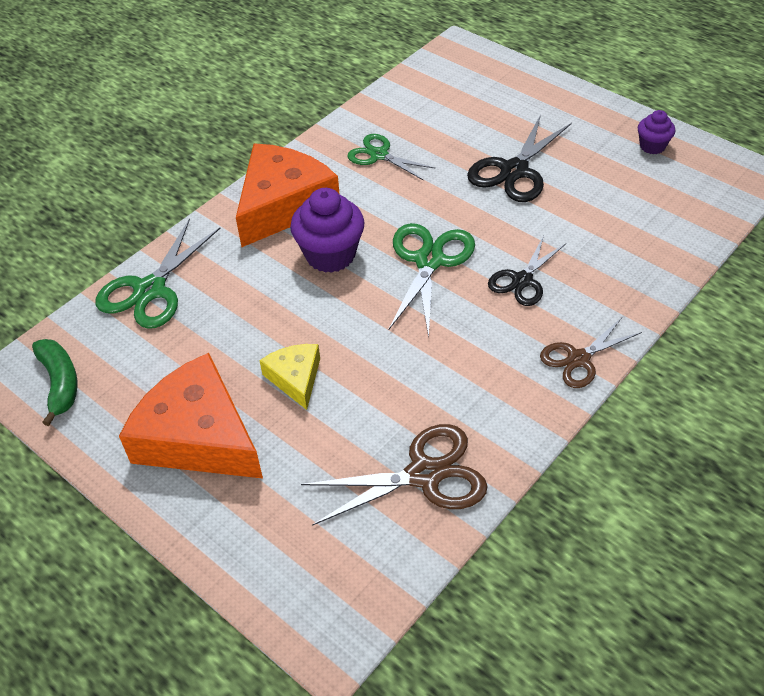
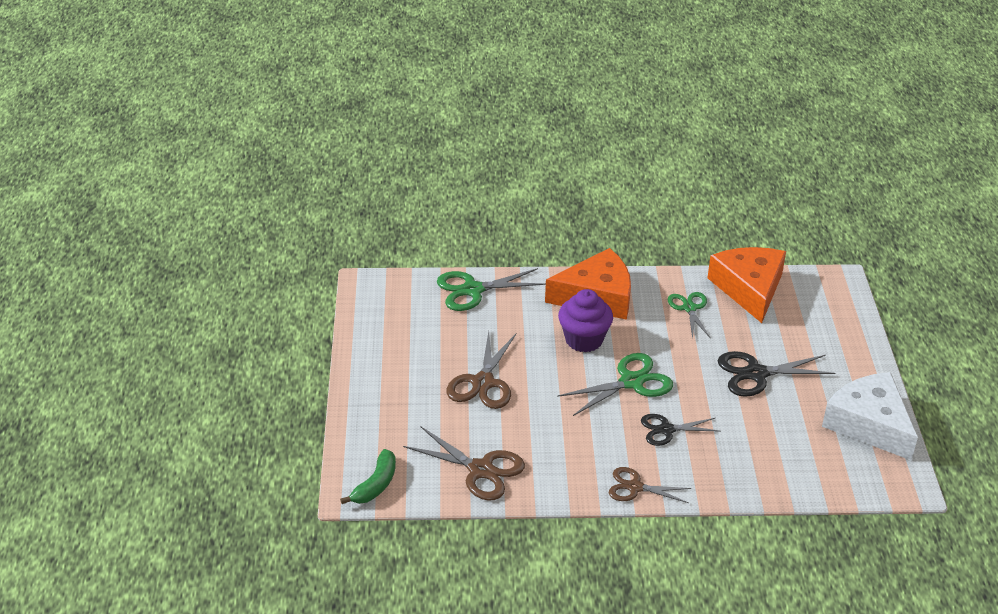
camera: 45 degrees right, 10 degrees down
(60, 383) = (379, 302): green banana -> green banana (375, 485)
(198, 436) = (406, 372): orange cheese -> orange cheese (749, 289)
(295, 378) = (483, 383): yellow cheese -> brown scissors
(652, 146) = (869, 424): purple cupcake -> white cheese

